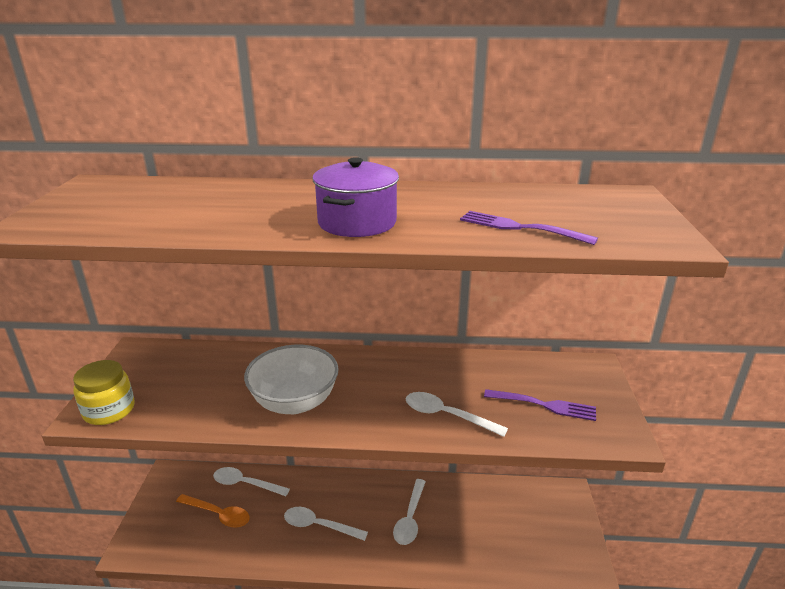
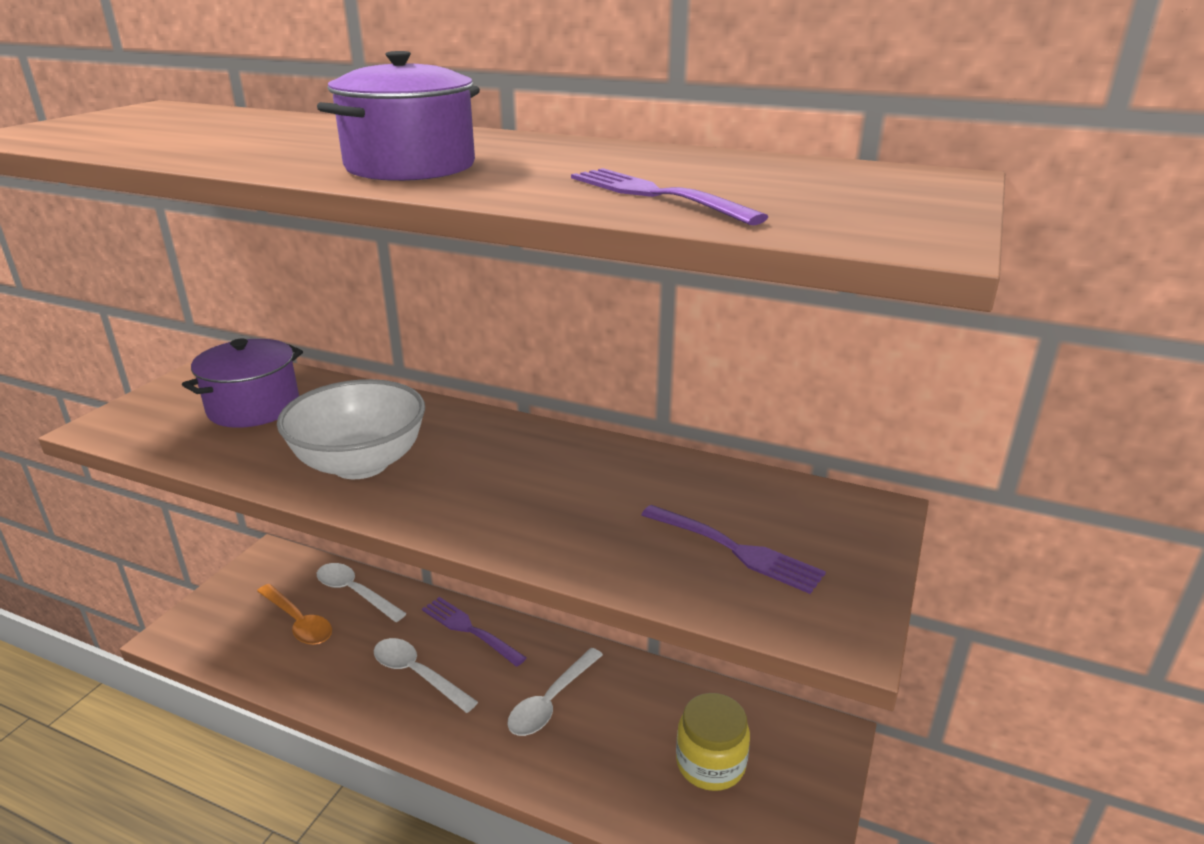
camera: 20 degrees right, 0 degrees up
(109, 410) = (132, 425): yellow jar -> yellow jar (710, 763)
(188, 378) = (254, 407): none -> purple pot
(336, 488) = (470, 630): none -> purple fork
(447, 415) = (563, 529): white spoon -> none

